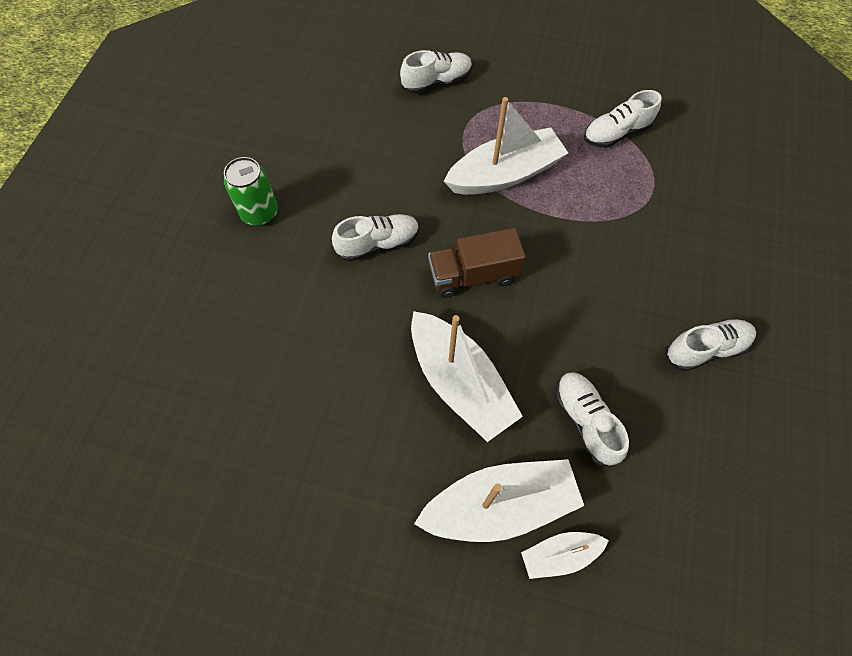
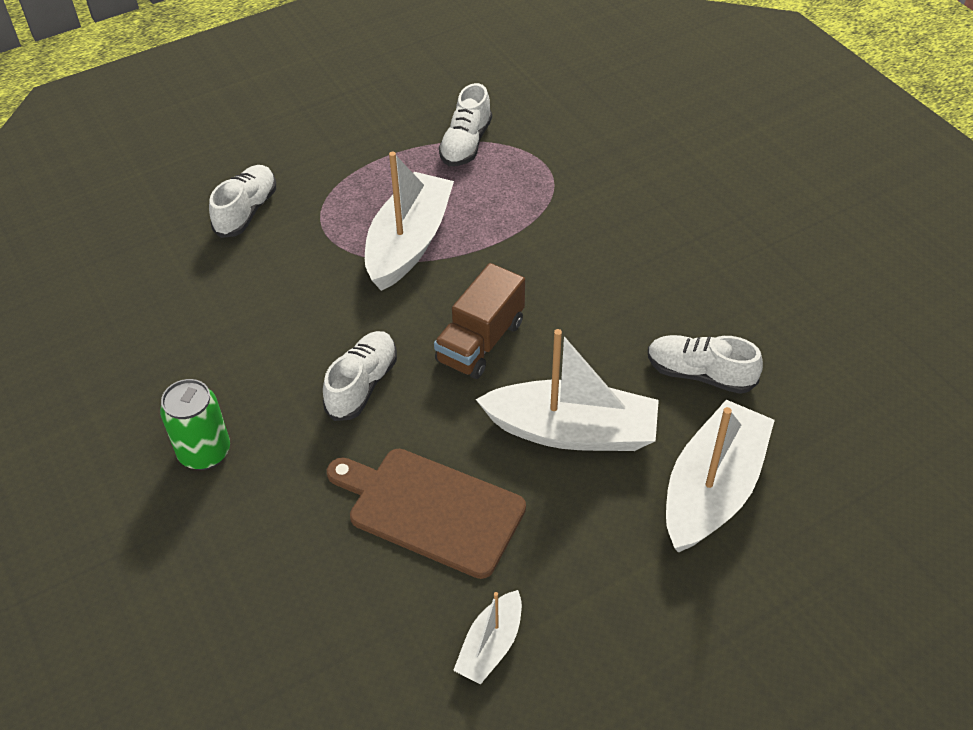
camera: 45 degrees left, 15 degrees down
(328, 354) = (430, 509): none -> brown cutting board
(560, 554) = (794, 481): white boat -> white boat (490, 645)
(705, 349) = (721, 252): white shoe -> none

